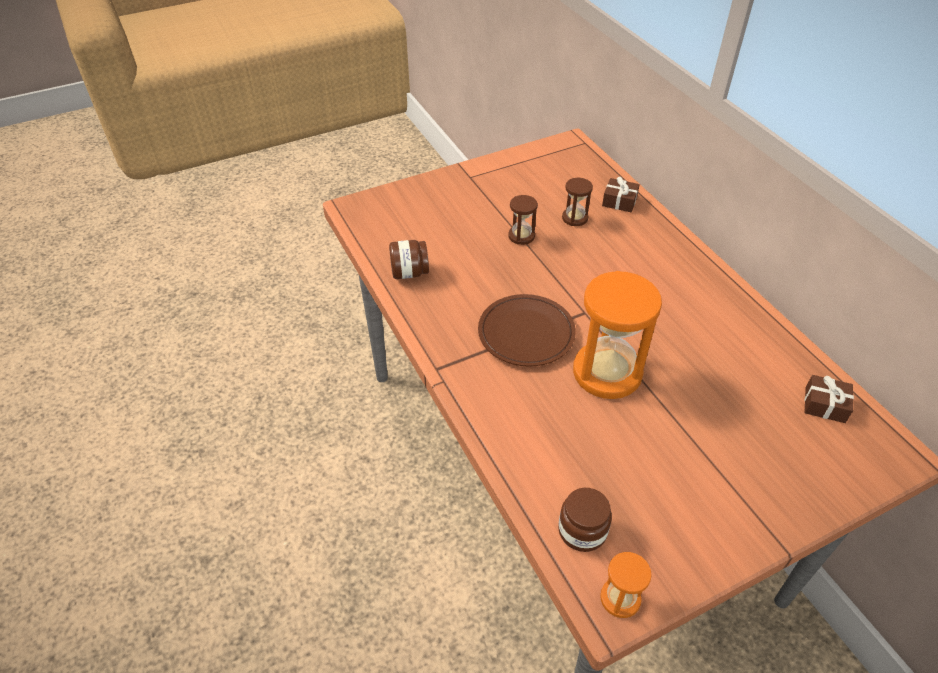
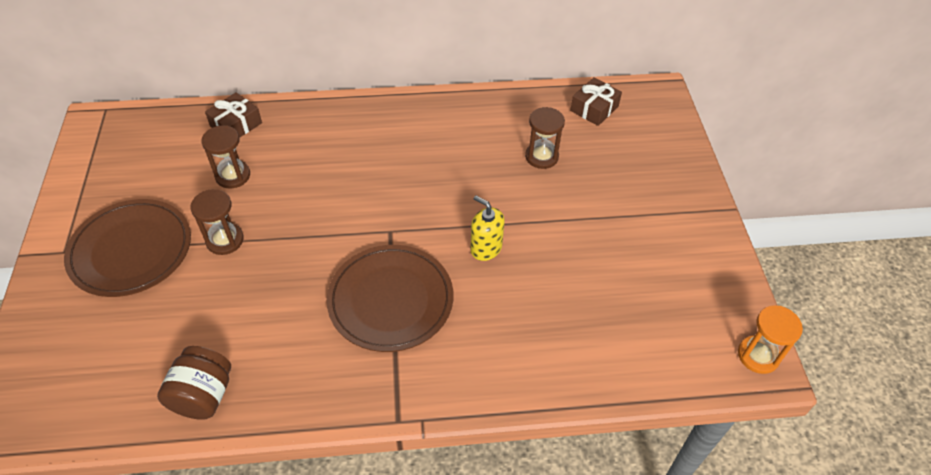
camera: 70 degrees left, 5 degrees up
(488, 201) = (131, 250): none -> brown plate
(582, 530) = (676, 356): brown jar -> none
(607, 372) = (486, 248): orange hourglass -> yellow soap dispenser
(731, 381) = (541, 157): none -> brown hourglass

